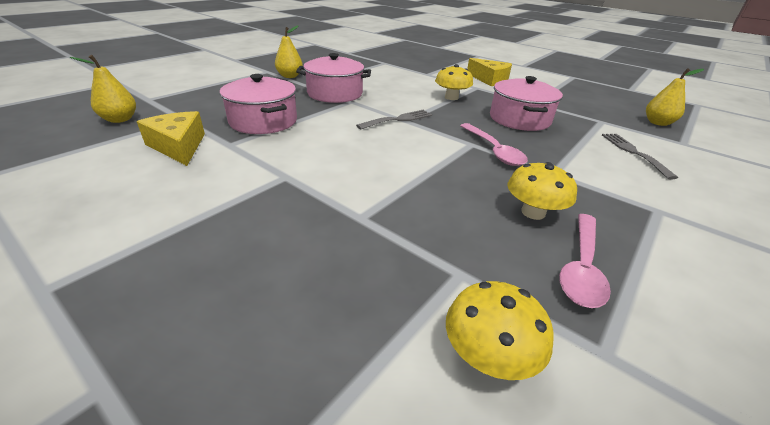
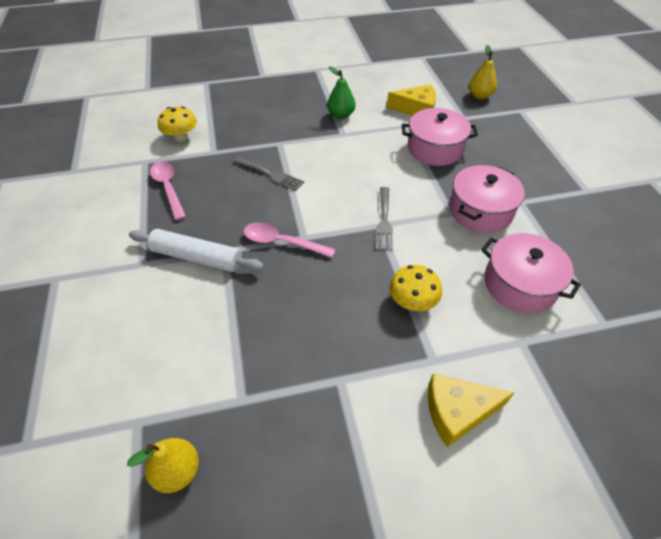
camera: 130 degrees right, 15 degrees up
(235, 193) = (341, 115): none -> green pear
(290, 76) = (559, 201): yellow pear -> none
(519, 119) = (313, 316): pink pot -> pink pot (519, 284)
(533, 212) = (211, 204): yellow mushroom -> none
(587, 183) = (197, 257): none -> white rolling pin
(633, 152) = (181, 342): grey fork -> grey fork (271, 174)

